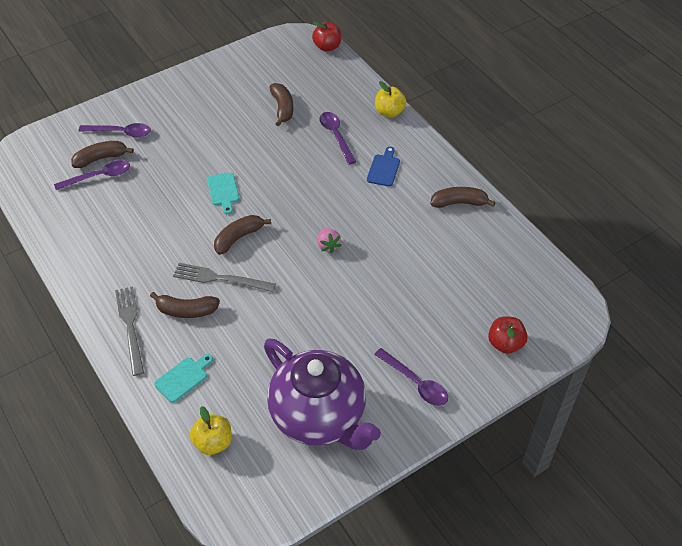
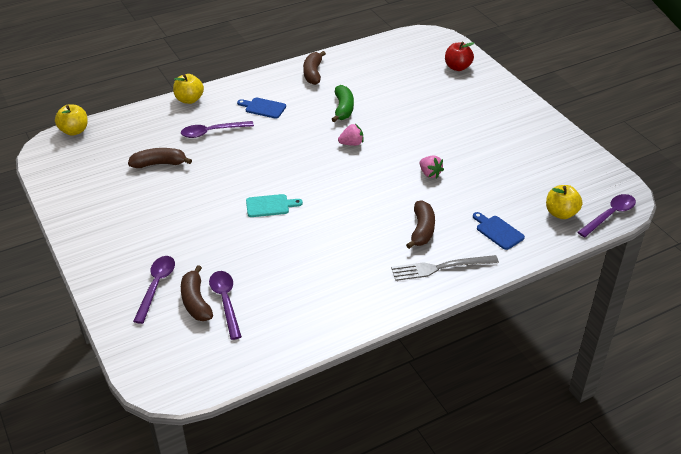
camera: 85 degrees left, 10 degrees down
(183, 378) = (498, 231): turquoise cutting board -> blue cutting board
(221, 278) = (384, 208): grey fork -> none
(238, 238) = (335, 196): brown banana -> none
(280, 316) = (430, 173): none -> pink strawberry
(319, 416) = (529, 156): purple teapot -> none
(327, 47) = (74, 131): red apple -> yellow apple
(392, 234) = (343, 109): none -> green banana
(415, 383) = (495, 109): purple spoon -> purple spoon (610, 215)

